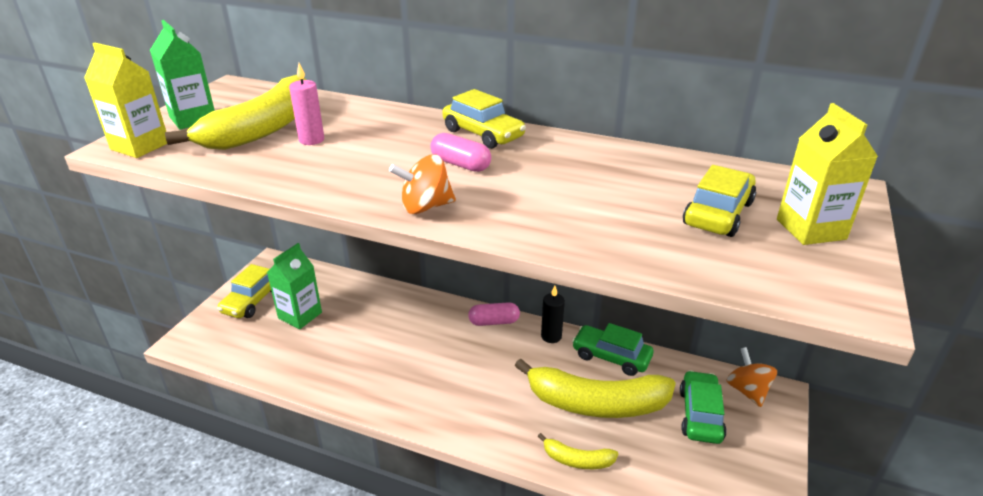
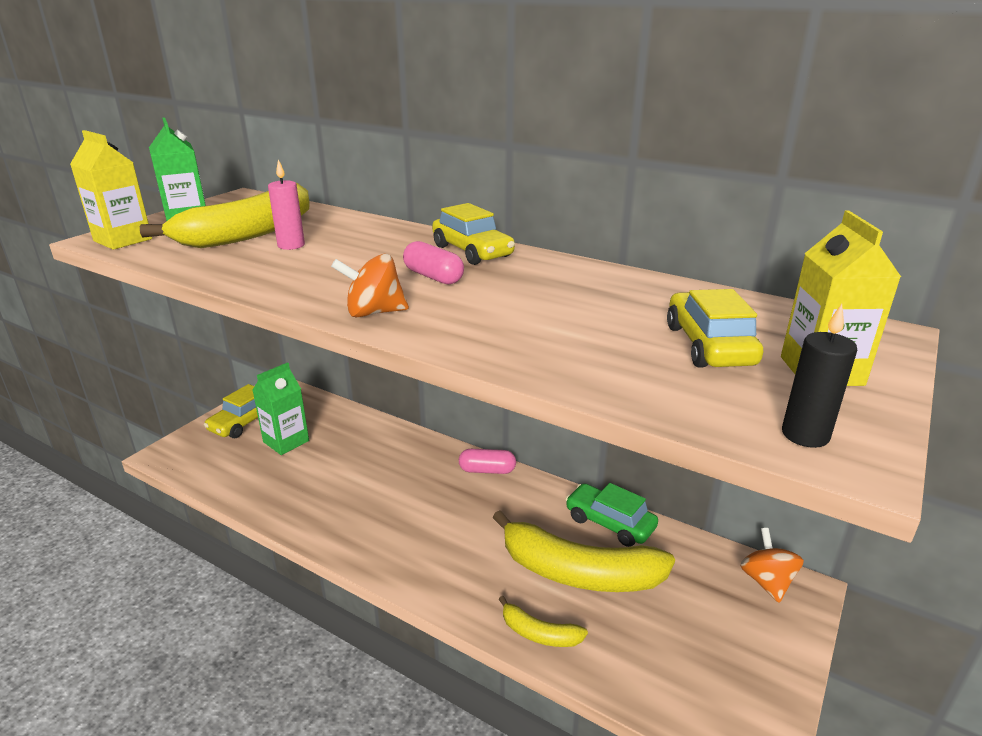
camera: 10 degrees right, 5 degrees down
(551, 336) = (546, 493): black candle -> black candle (805, 435)
(700, 415) = (701, 602): green car -> none
(717, 213) = (708, 345): yellow car -> yellow car turned 45 degrees counterclockwise

